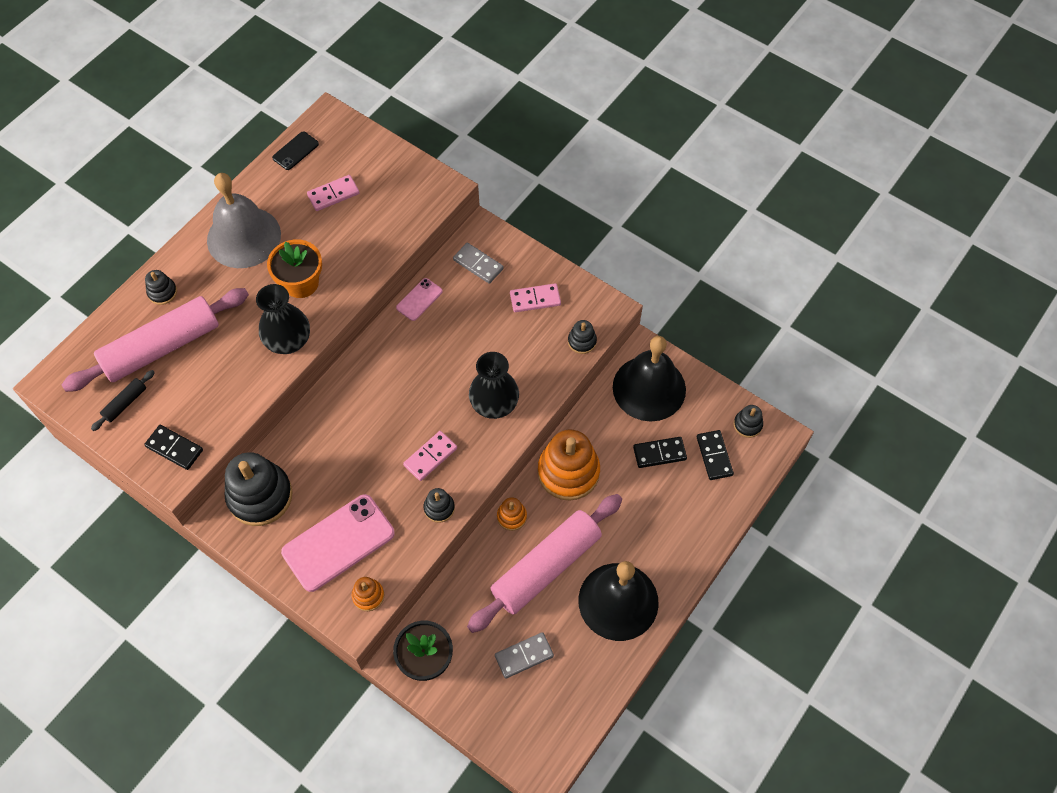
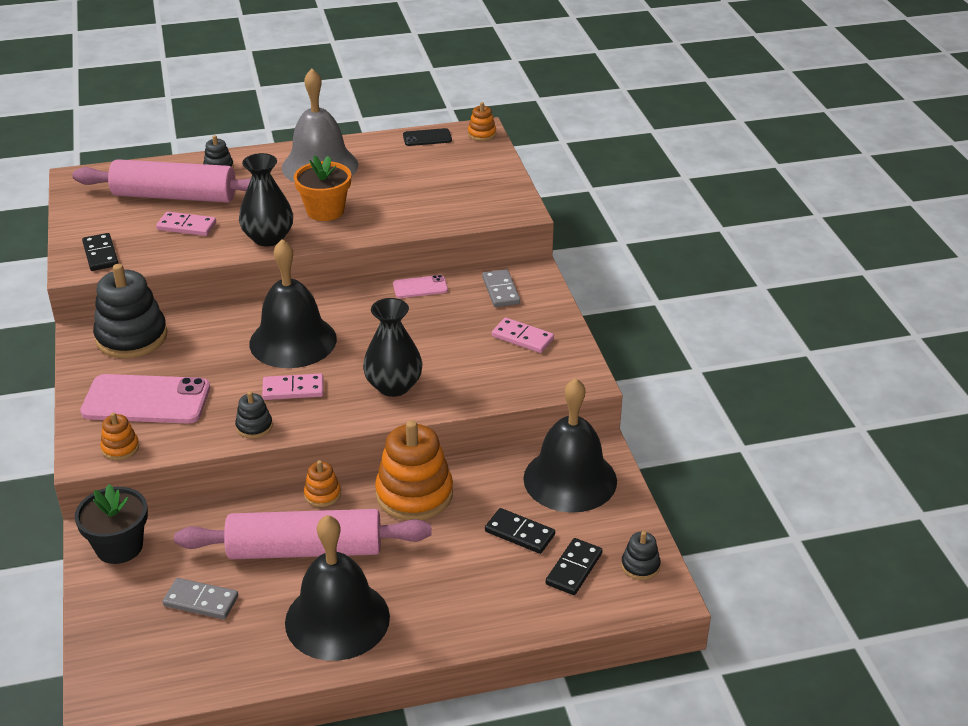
camera: 40 degrees right, 25 degrees down
(125, 403) = (106, 213): black rolling pin -> none
(333, 194) = (422, 174): pink domino -> pink domino (186, 226)
(334, 120) = (482, 134): none -> orange stacking toy
(383, 414) = (293, 341): none -> black bell
(582, 341) = (529, 388): black stacking toy -> none

